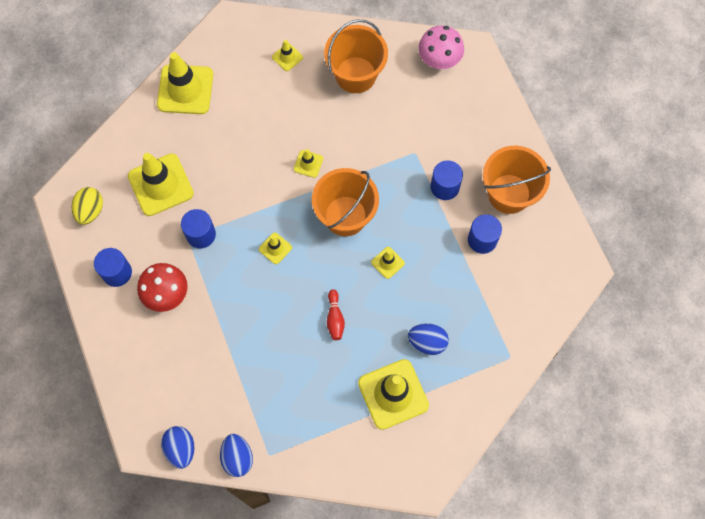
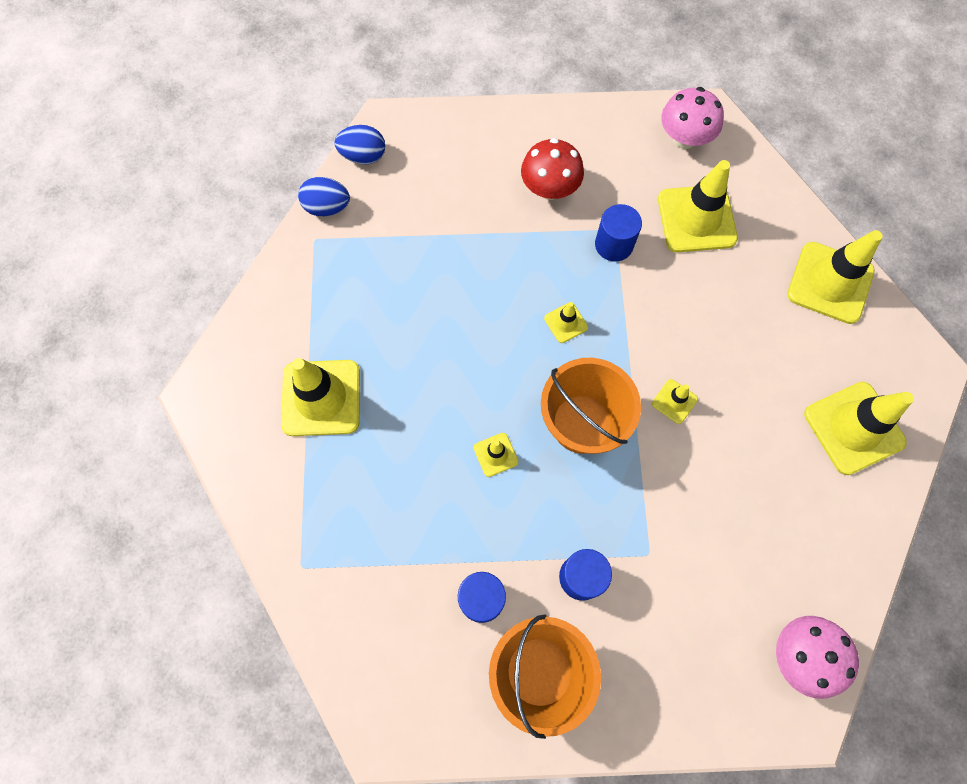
camera: 110 degrees right, 0 degrees up
(90, 211) = (684, 138): yellow egg -> pink mushroom
(117, 272) = (595, 146): blue cylinder -> none
(287, 57) = (853, 428): yellow traffic cone -> yellow traffic cone, size x2.14
(335, 318) = (446, 363): red bowling pin -> none
(356, 75) = (802, 515): orange bucket -> none
(427, 342) = (368, 465): blue egg -> none

